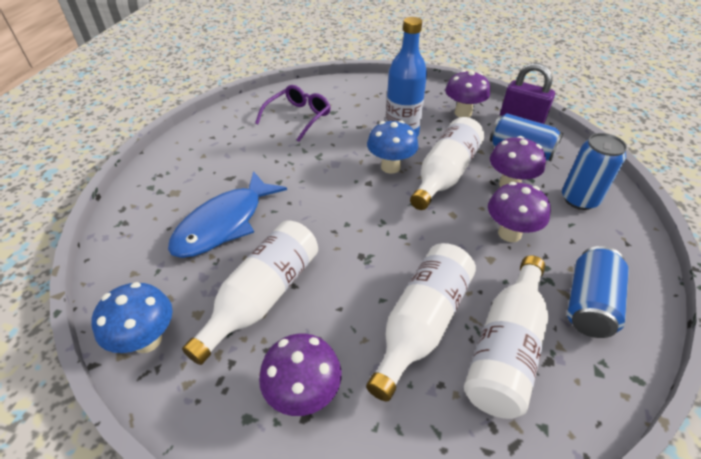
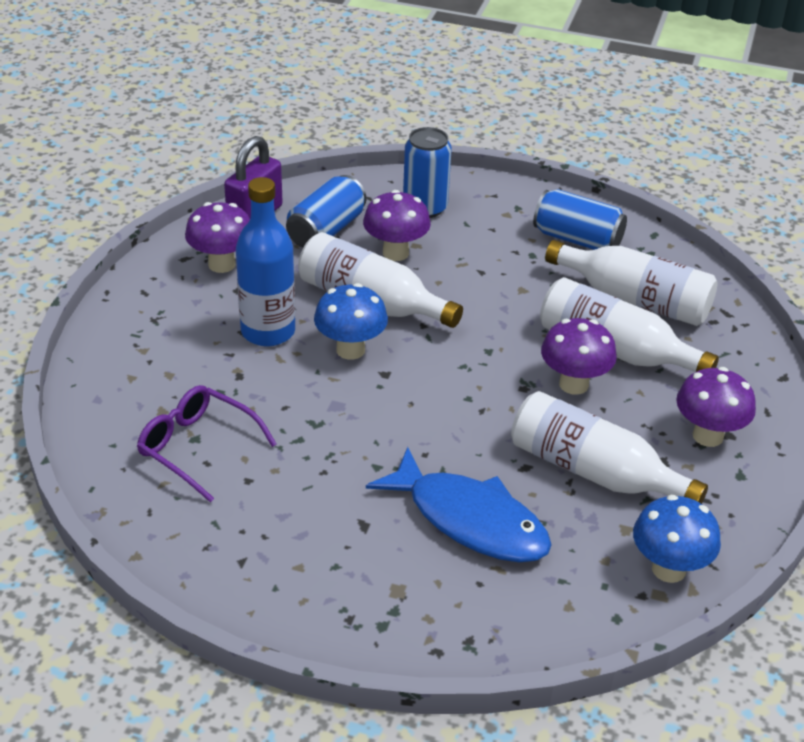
camera: 90 degrees left, 5 degrees down
(509, 233) = (482, 269): purple mushroom -> purple mushroom (573, 384)

